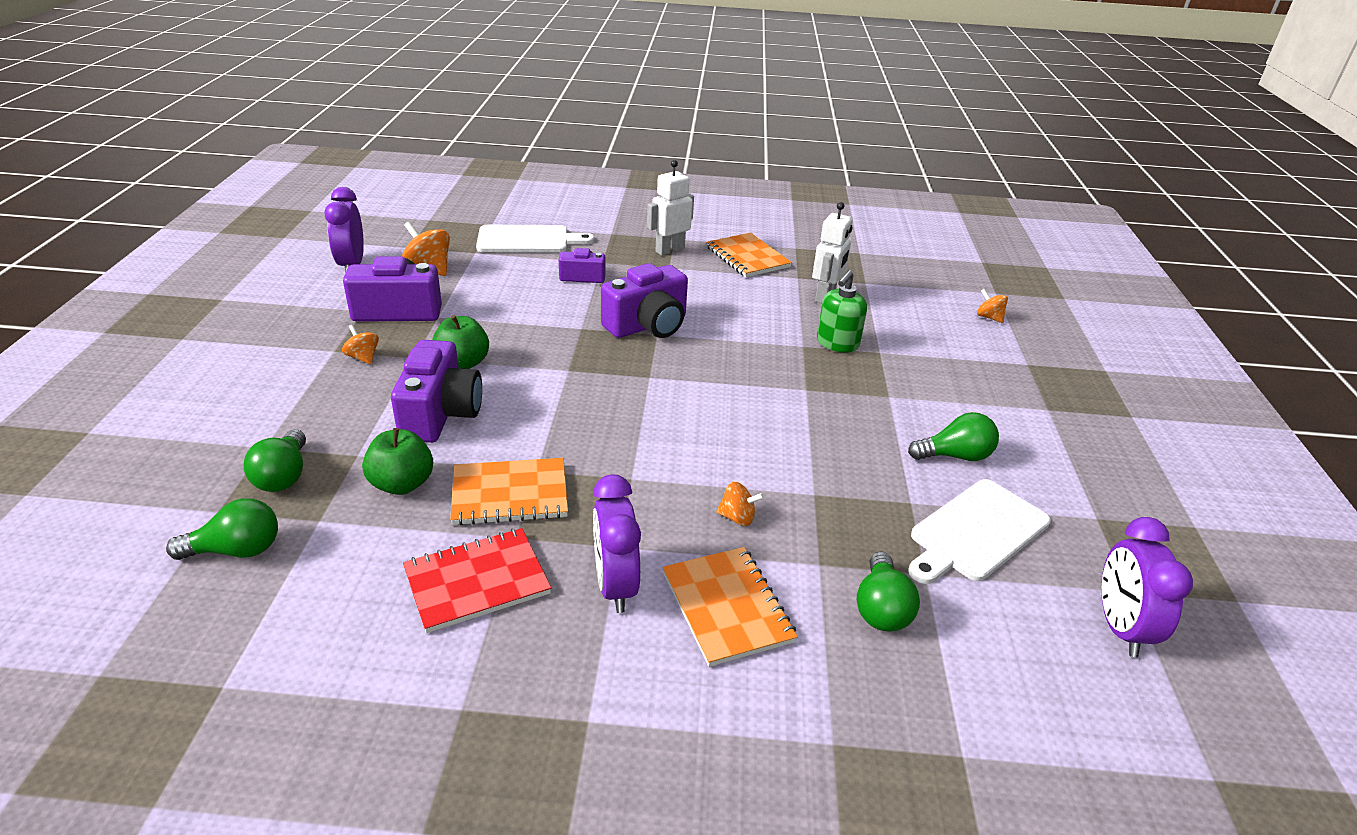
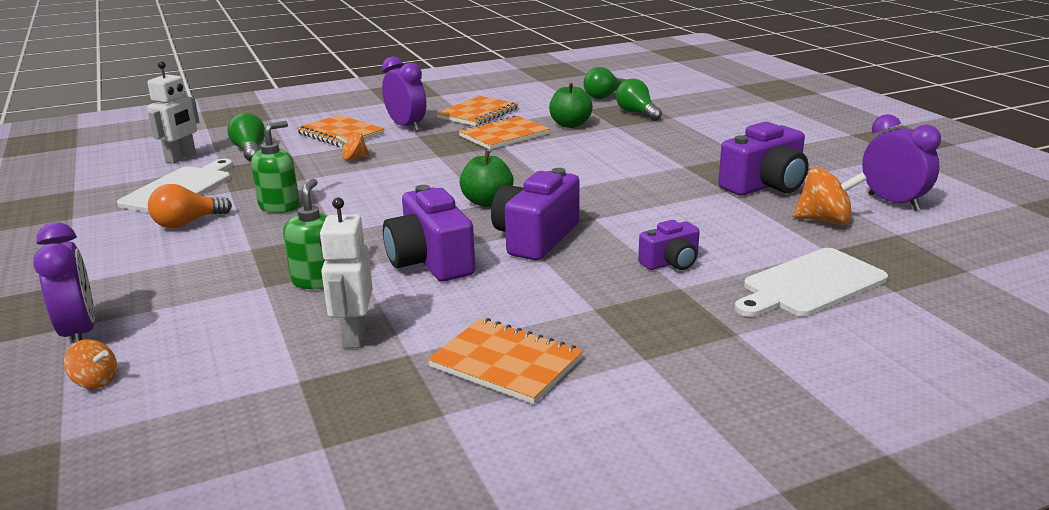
camera: 155 degrees right, 10 degrees down
(363, 357) = (716, 157): orange spinning top -> none
(440, 414) = (604, 149): purple camera -> purple camera (430, 261)
(463, 363) = (643, 172): green apple -> green apple (487, 202)
(477, 582) = (478, 113): red notebook -> orange notebook
(669, 250) = (625, 334): white robot -> white robot (181, 158)
(854, 449) = (279, 206): none -> green soap dispenser
(955, 456) = (187, 223): green light bulb -> orange light bulb
(1120, 627) = (93, 175): purple clock -> purple clock (79, 333)

